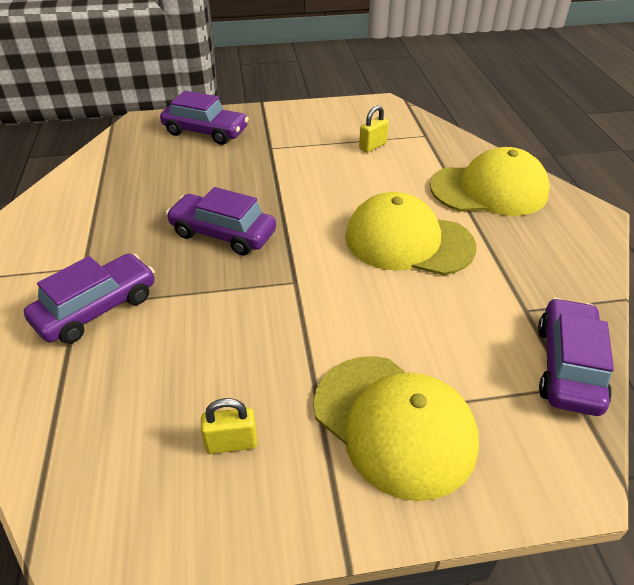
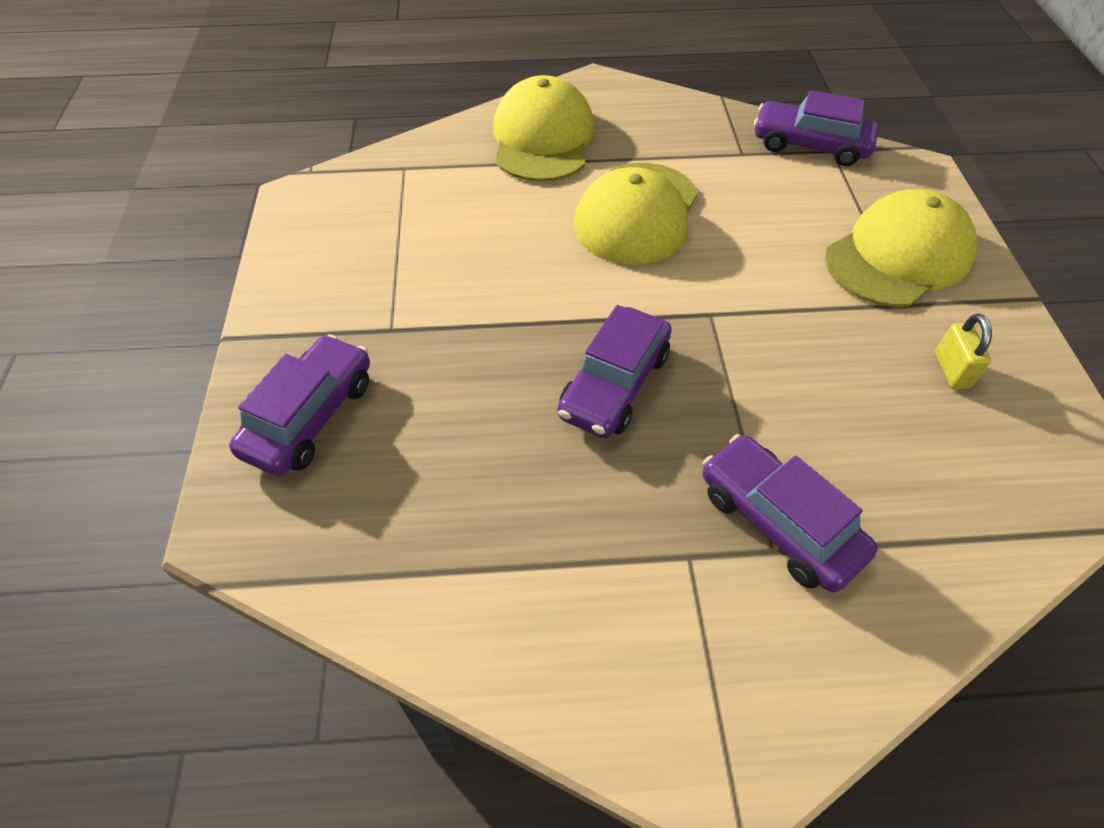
camera: 85 degrees left, 10 degrees up
(372, 146) = (419, 219): yellow padlock -> none

